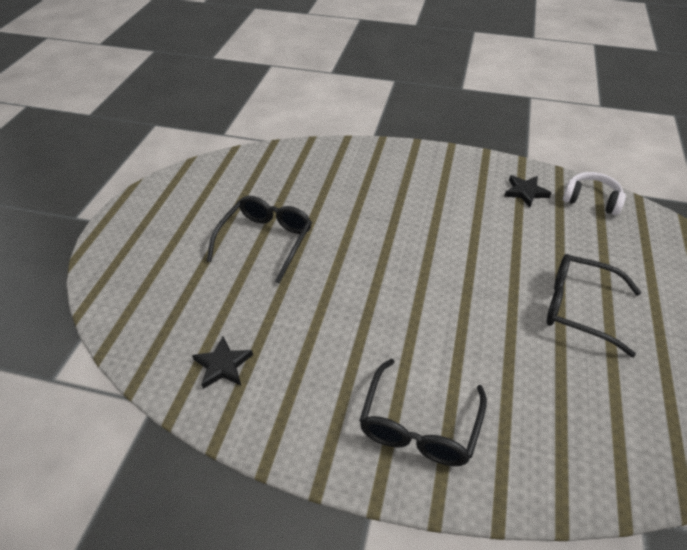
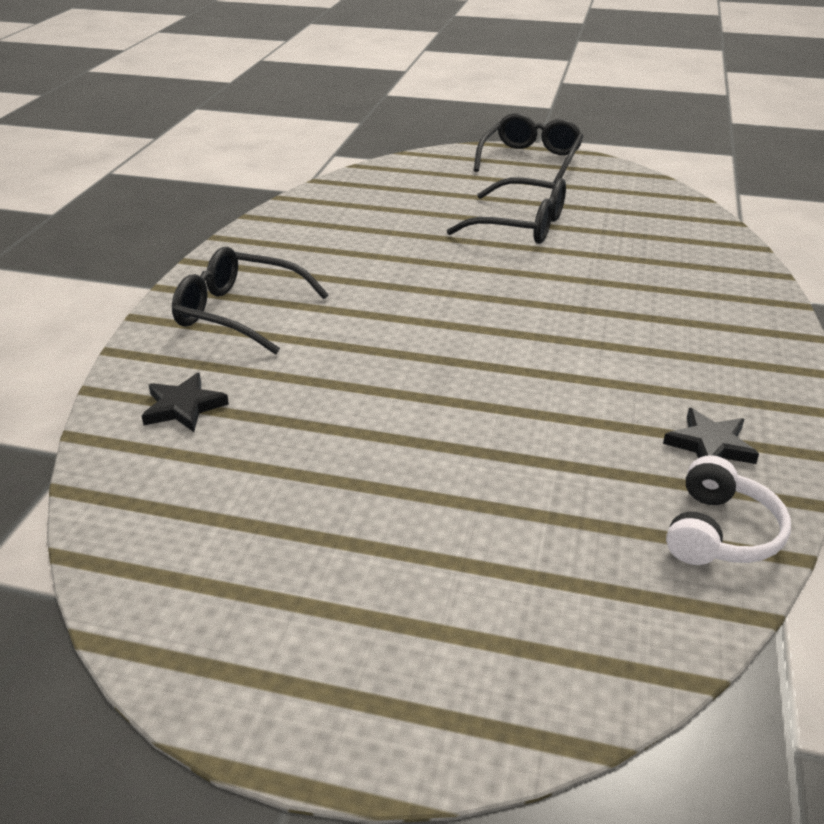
camera: 90 degrees right, 10 degrees down
(223, 365) = (336, 214): black star -> black star (183, 407)
(579, 308) = (411, 459): black glasses -> black glasses (530, 160)

